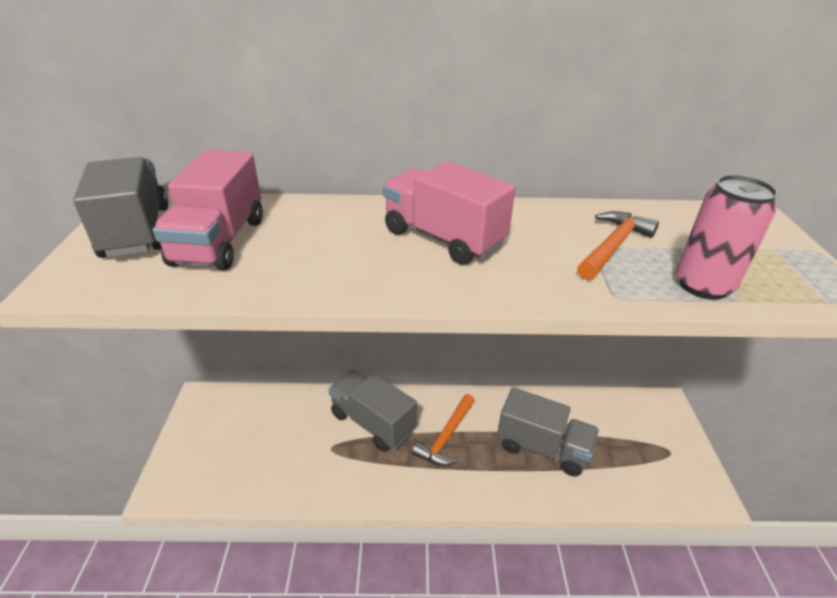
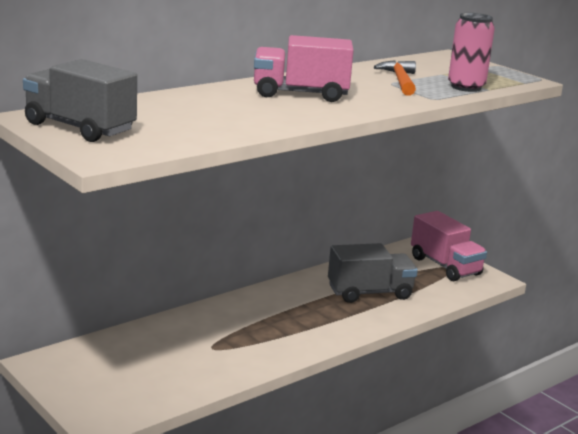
camera: 40 degrees left, 15 degrees down
(219, 242) = (157, 121): pink truck -> pink truck (445, 266)
(372, 422) = (225, 323): grey truck -> none
(446, 437) = (295, 311): orange hammer -> none

